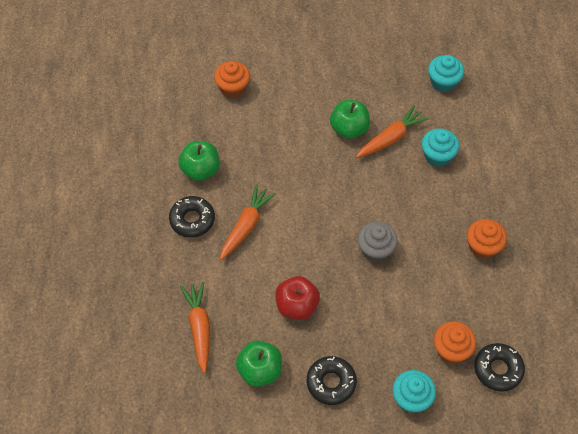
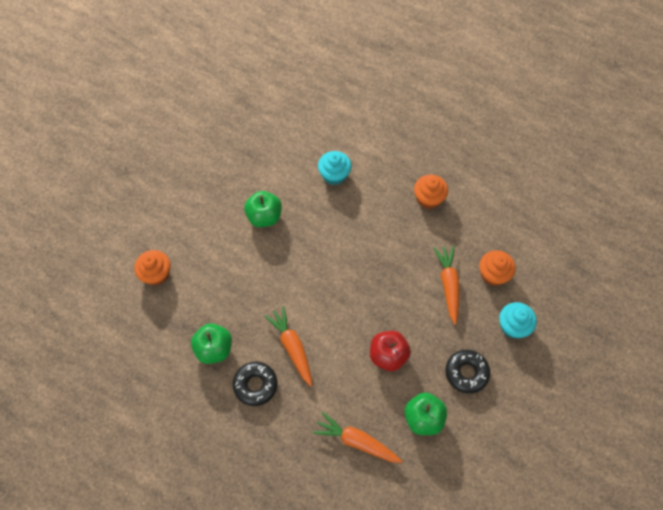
camera: 55 degrees left, 5 degrees up
(375, 249) = (380, 269): grey cupcake -> none
(391, 138) = (295, 194): orange carrot -> orange carrot (448, 285)
(443, 82) = (276, 128): turquoise cupcake -> none
(498, 369) = (527, 256): black donut -> none

